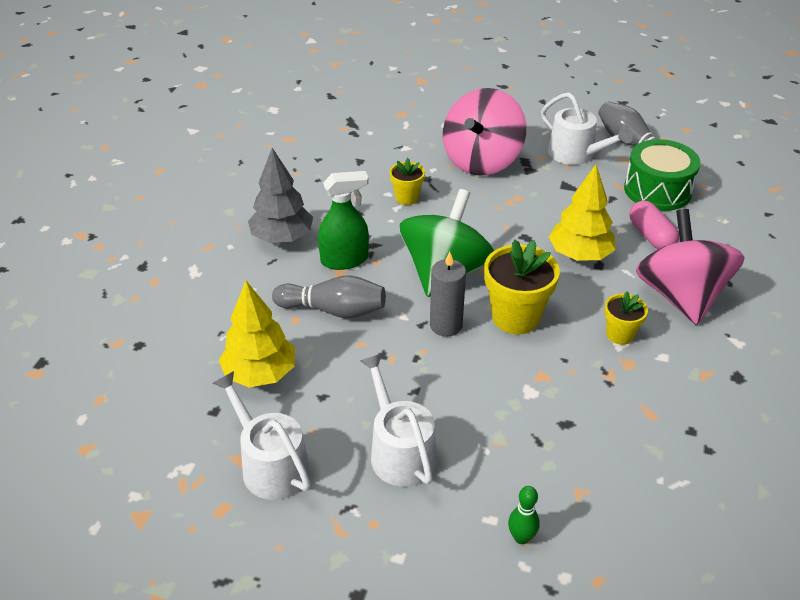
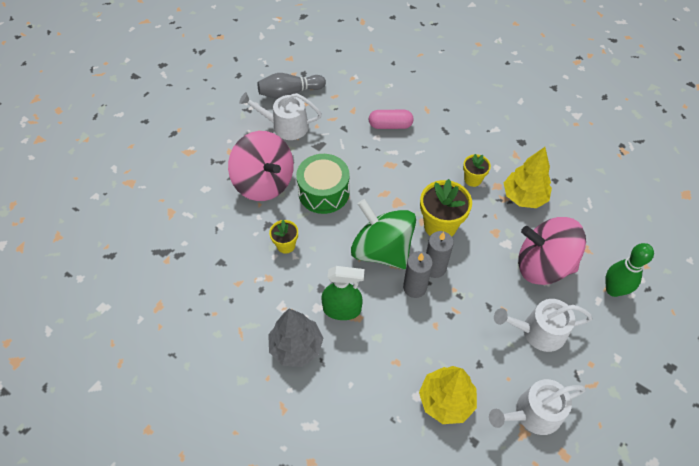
camera: 70 degrees left, 15 degrees up
(333, 310) = (395, 333): grey bowling pin -> none
(344, 260) = (342, 309): green spray bottle -> green spray bottle turned 90 degrees clockwise
(406, 313) = (414, 287): none -> grey candle
(521, 537) = (613, 290): green bowling pin -> green bowling pin, size x1.75
(576, 154) = (286, 126): white watering can -> white watering can turned 150 degrees counterclockwise
(579, 255) = (393, 169): yellow tree -> yellow tree (524, 197)
(657, 190) = (346, 102): green drum -> green drum (324, 192)
(680, 296) = (450, 136): pink spinning top -> pink spinning top (543, 265)

